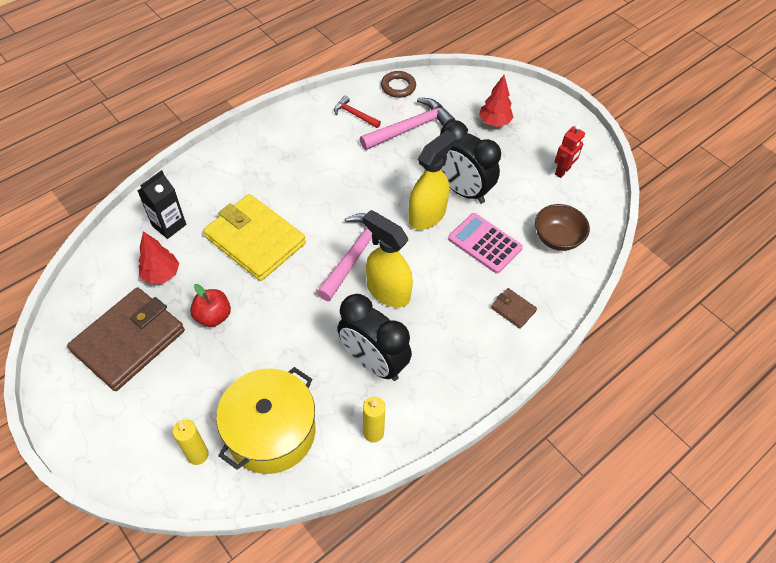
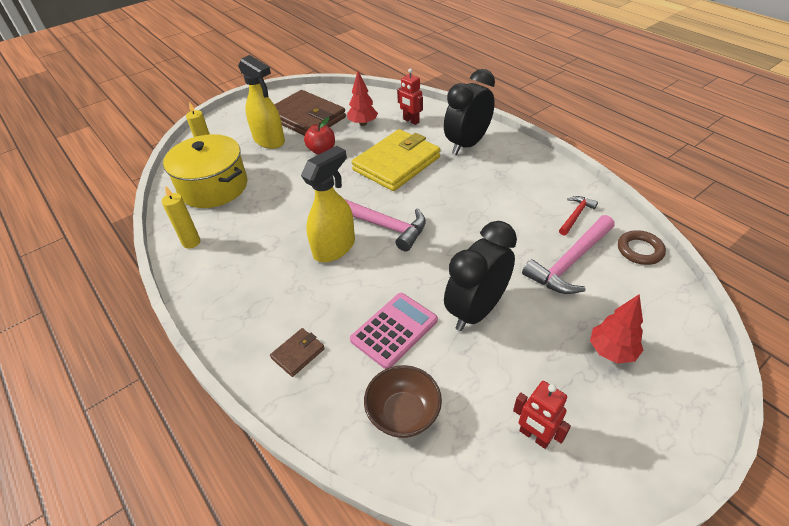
camera: 95 degrees right, 10 degrees down
(169, 225) = (411, 121): black carton -> red robot
(373, 362) = (258, 240): black clock -> black clock (467, 145)
(410, 128) = (570, 262): pink hammer -> pink hammer turned 75 degrees clockwise
(427, 215) = (434, 278): yellow spray bottle -> yellow spray bottle (269, 141)

